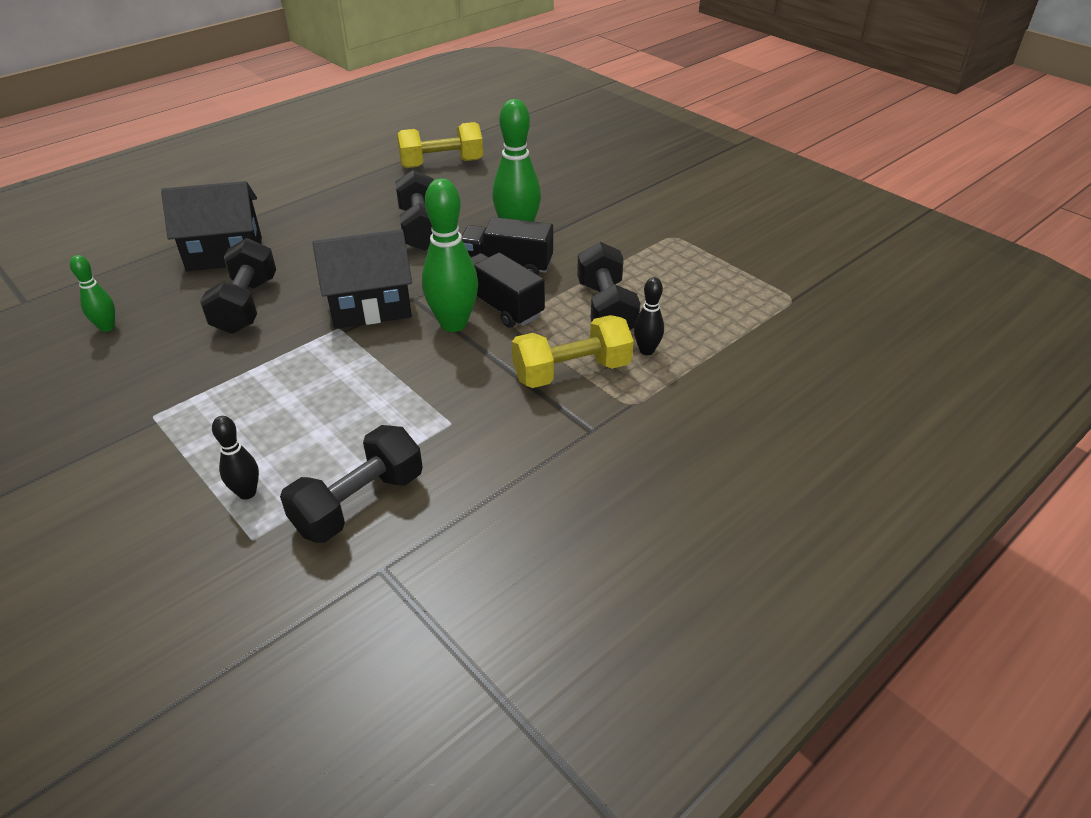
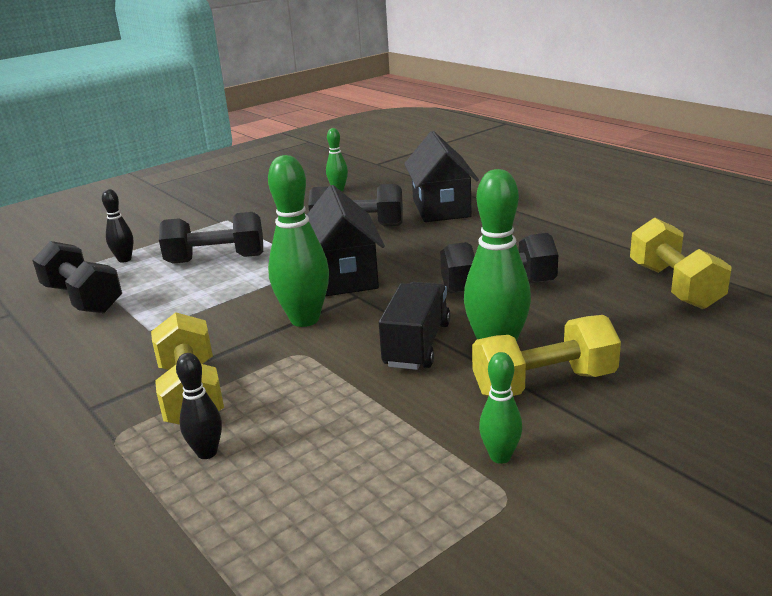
camera: 95 degrees right, 15 degrees down
(500, 306) = (331, 344): black truck -> none
(563, 219) = (544, 384): none -> yellow dumbbell
(606, 309) = (308, 420): black dumbbell -> black dumbbell (216, 259)
(638, 237) = (500, 457): none -> green bowling pin

